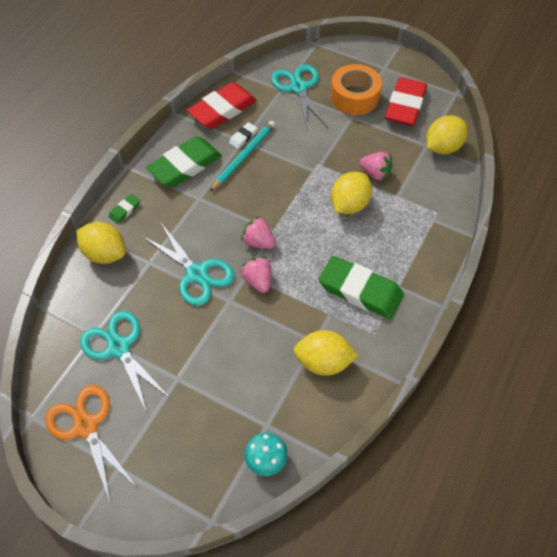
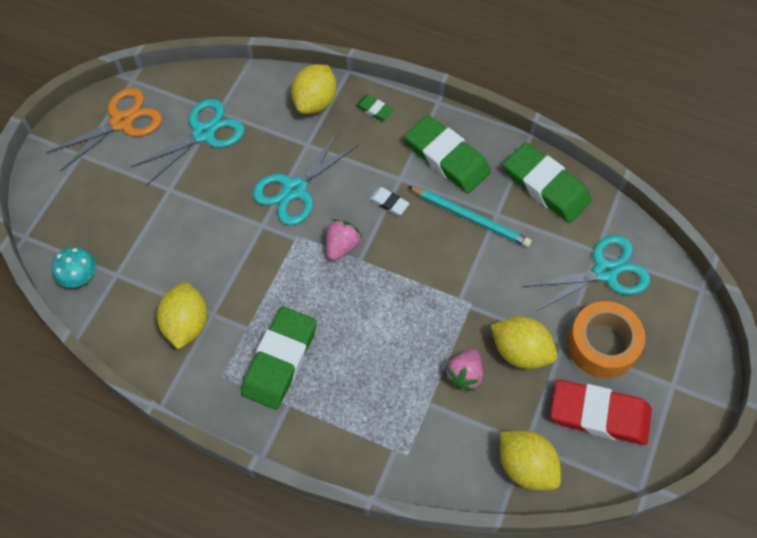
camera: 85 degrees right, 5 degrees up
(222, 109) = (546, 186): red eraser -> green eraser
(243, 137) = (502, 214): white eraser -> white eraser (389, 203)
(258, 281) = (288, 250): pink strawberry -> none
(349, 205) = (408, 344): yellow lemon -> yellow lemon (520, 351)

